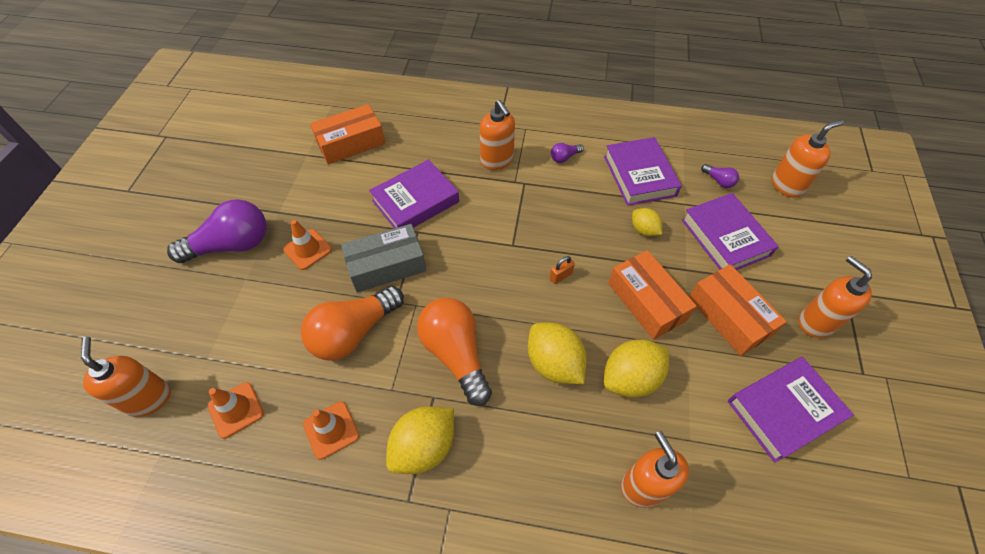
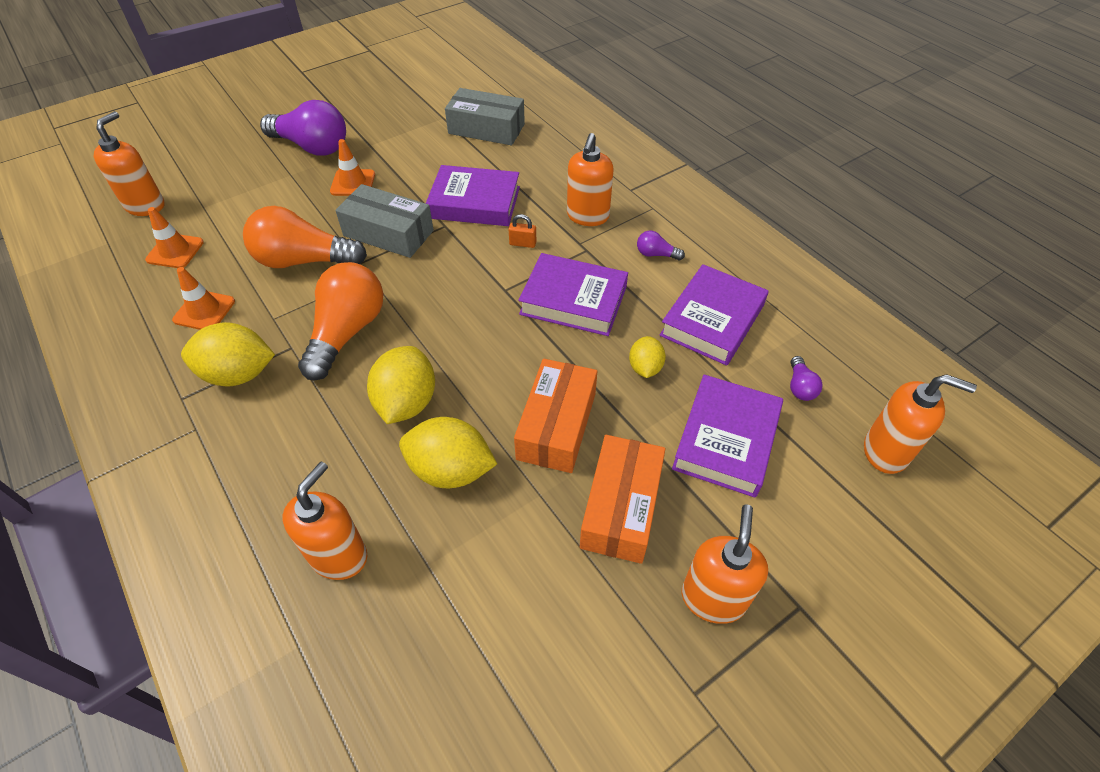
camera: 45 degrees right, 5 degrees down
(351, 143) = (486, 129): orange box -> grey box
(560, 276) = (510, 344): orange padlock -> orange padlock (522, 243)
(784, 411) = (551, 634): purple book -> purple book (573, 300)

